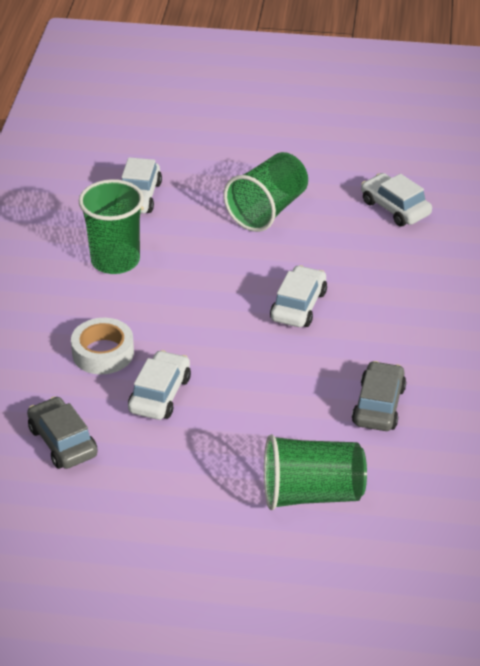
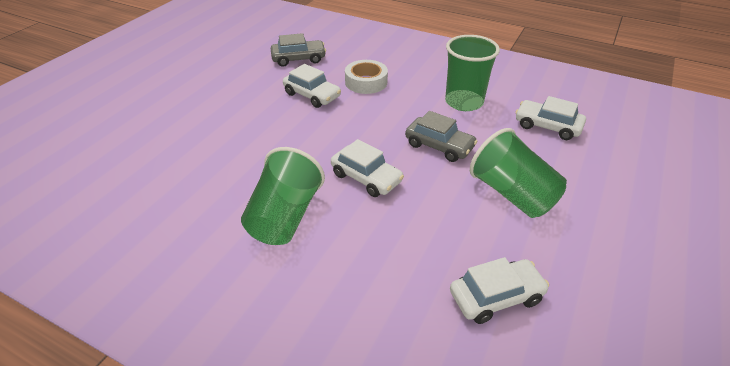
camera: 110 degrees right, 0 degrees up
(311, 494) = (173, 134): green cup -> green cup (285, 217)
(378, 405) = (221, 189): grey car -> grey car (439, 146)

